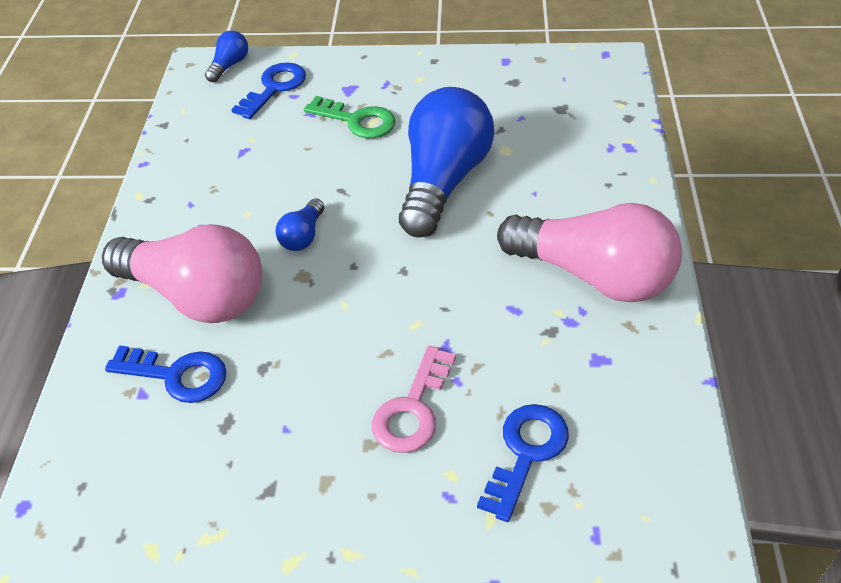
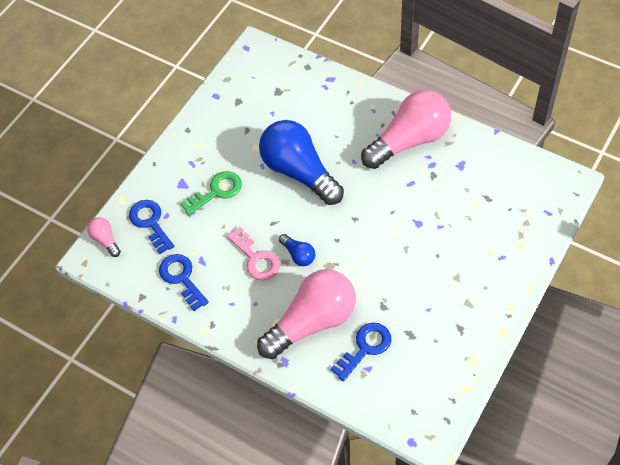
camera: 60 degrees left, 10 degrees up
(229, 65) = (105, 240): blue light bulb -> pink light bulb
(413, 409) = (446, 251): pink key -> pink key (256, 258)
(526, 453) = (495, 218): blue key -> blue key (181, 278)

